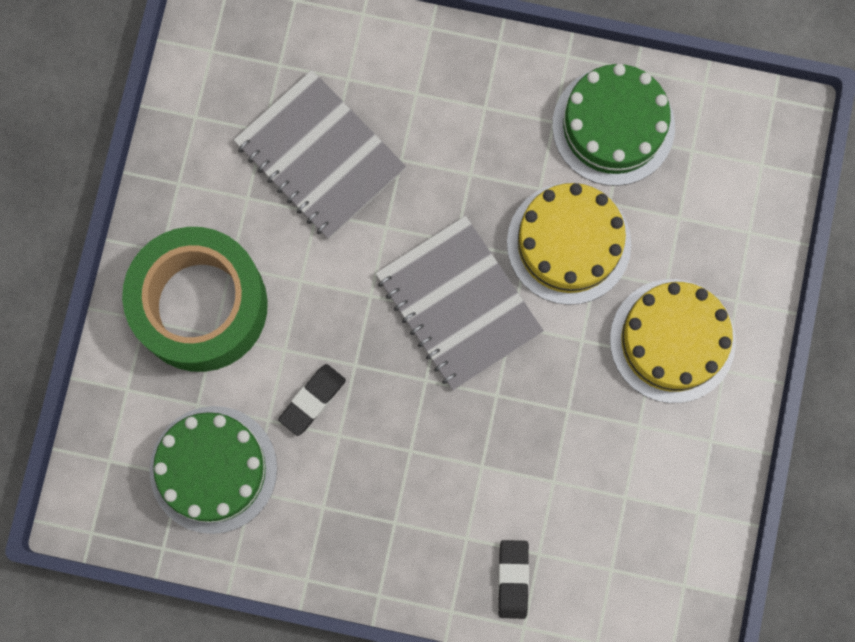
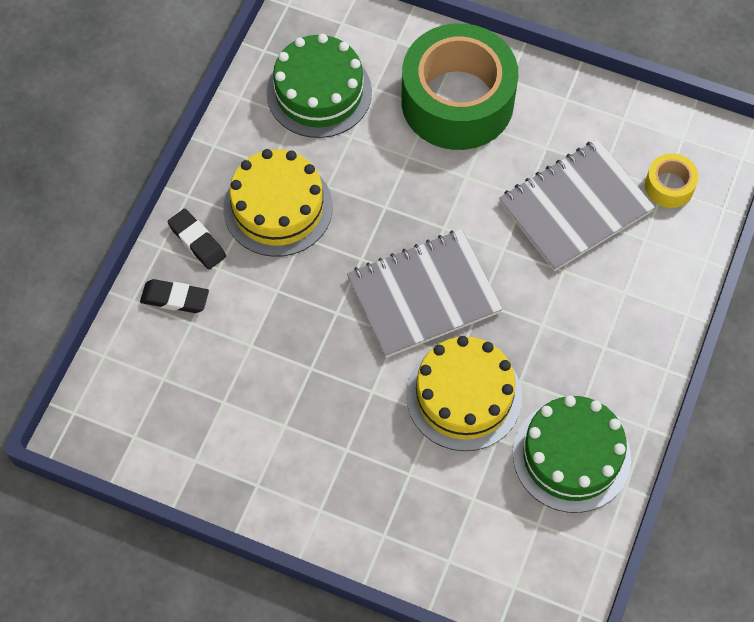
camera: 100 degrees right, 15 degrees down
(276, 59) = (669, 186): none -> yellow tape
(312, 400) = (361, 170): black eraser -> black eraser (197, 241)
(672, 340) = (356, 469): yellow cake -> yellow cake (278, 207)

